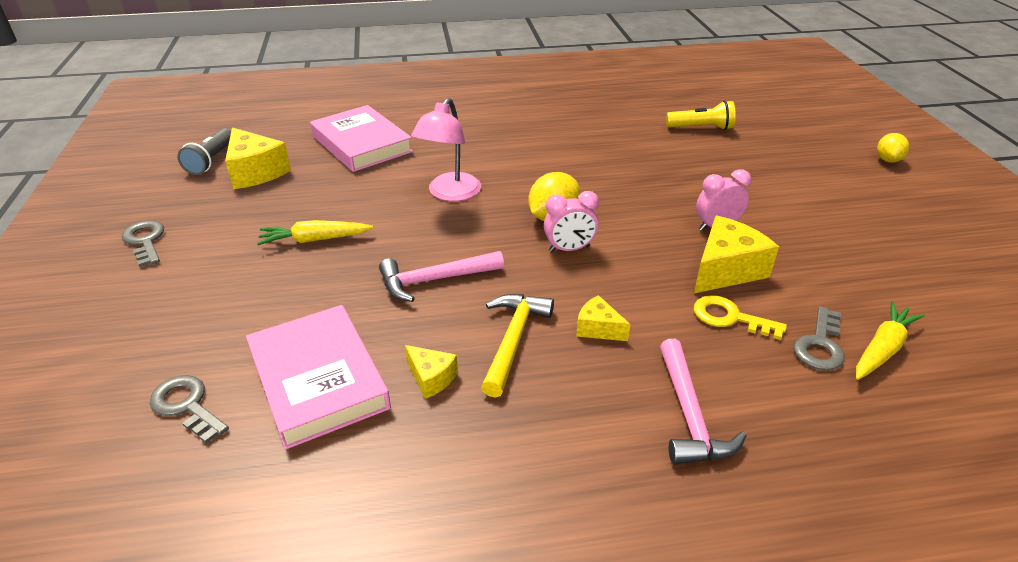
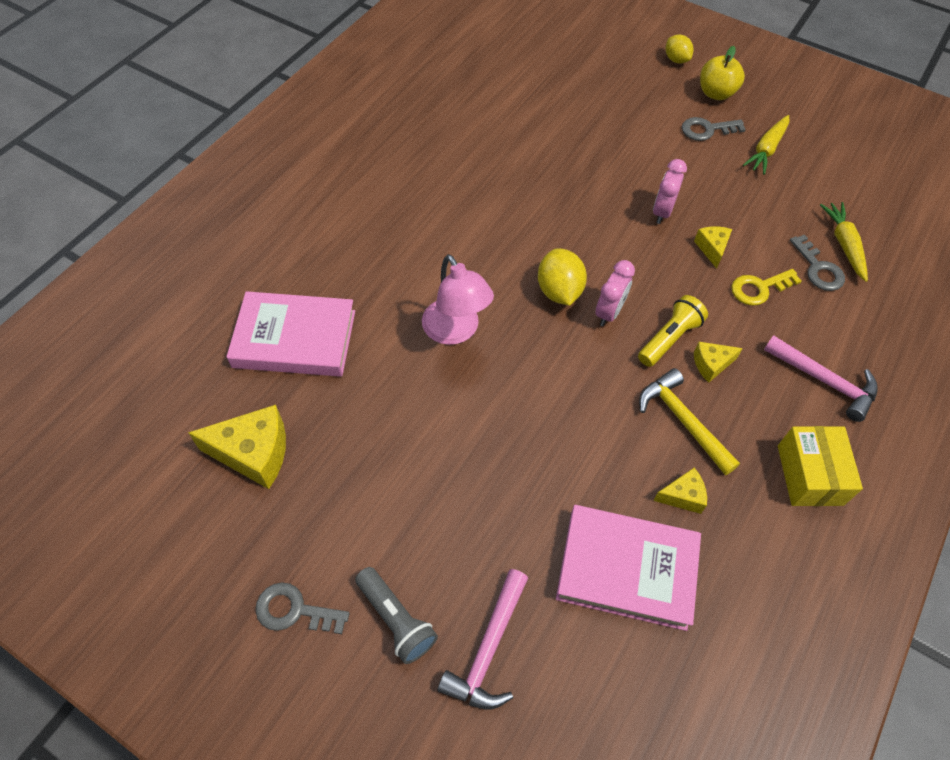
camera: 50 degrees left, 20 degrees up
(187, 406) = (585, 677): grey key -> grey key (707, 130)
(211, 161) = (184, 480): grey flashlight -> grey flashlight (396, 619)
(314, 240) = (431, 470): yellow carrot -> yellow carrot (766, 150)
(435, 280) = (570, 421): pink hammer -> pink hammer (488, 648)
(558, 458) = (810, 475): none -> yellow box
(701, 128) = (529, 108): yellow flashlight -> yellow flashlight (669, 338)
(725, 270) = (712, 249): yellow cheese -> yellow cheese, size x0.54
(897, 193) = (716, 93): none -> yellow apple

